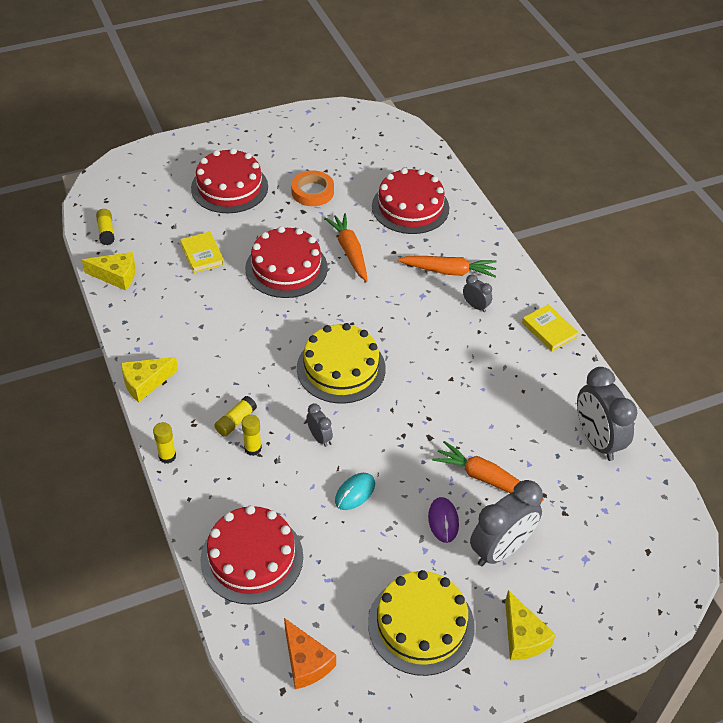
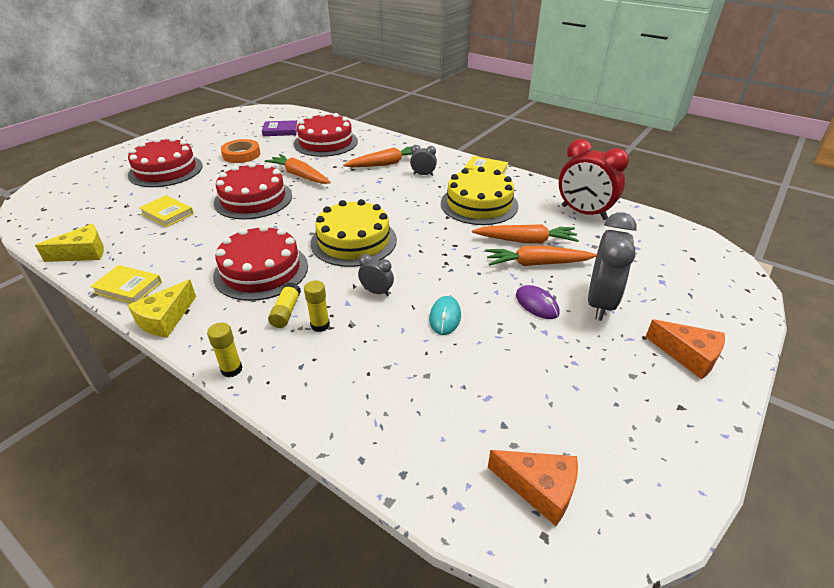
camera: 30 degrees left, 10 degrees down
(106, 232) = (55, 228): yellow glue stick -> none
(133, 334) = (128, 287): none -> yellow book
(252, 558) = (395, 417): red cake -> red cake (261, 270)
(375, 165) = (280, 131): none -> purple book
(421, 625) = (604, 391): yellow cake -> yellow cake (479, 204)
(500, 447) = (526, 241): none -> orange carrot
(523, 636) = (688, 355): yellow cheese -> orange cheese
(597, 440) = (583, 213): grey clock -> red clock

